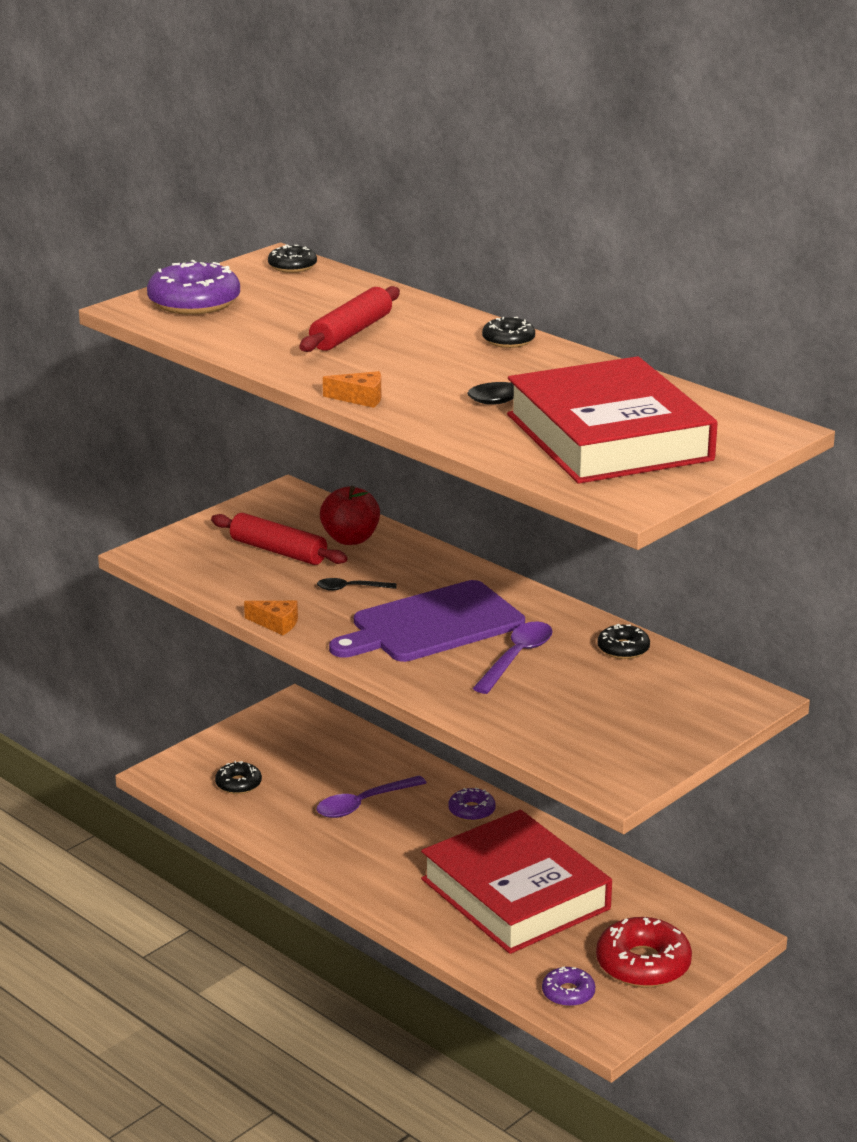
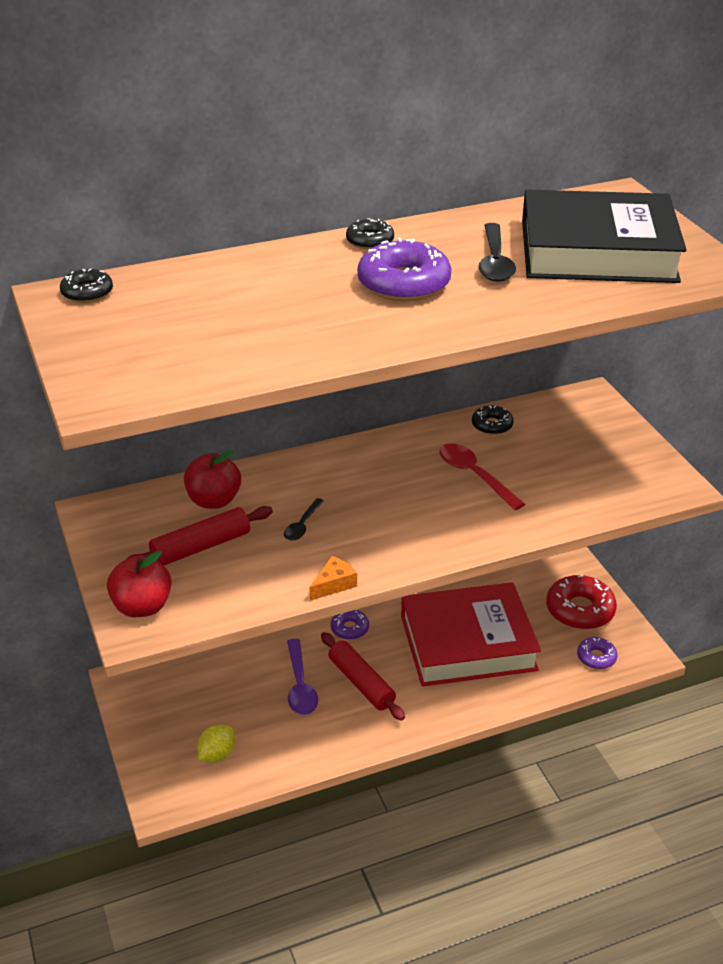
camera: 65 degrees left, 10 degrees up
(179, 548) = (142, 607): none -> red apple
(194, 302) = (123, 363): purple donut -> purple donut (404, 284)
(238, 784) = (217, 754): black donut -> yellow lemon
(351, 333) = (286, 302): red rolling pin -> red rolling pin (361, 683)
(360, 398) = (443, 331): orange cheese -> none
(432, 624) = (395, 501): purple cutting board -> none
(516, 658) = (474, 476): purple spoon -> red spoon
(608, 437) = (597, 251): red book -> black book

